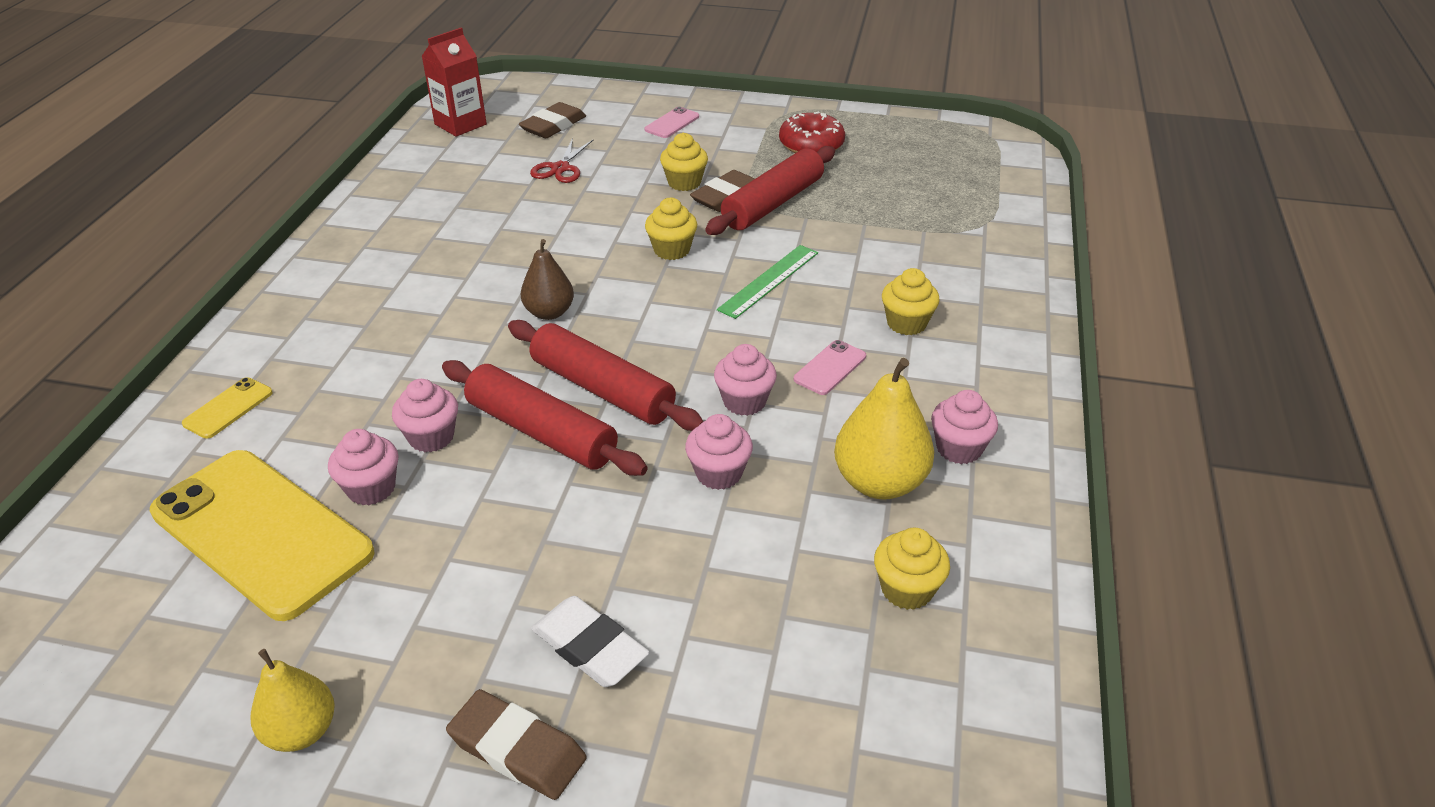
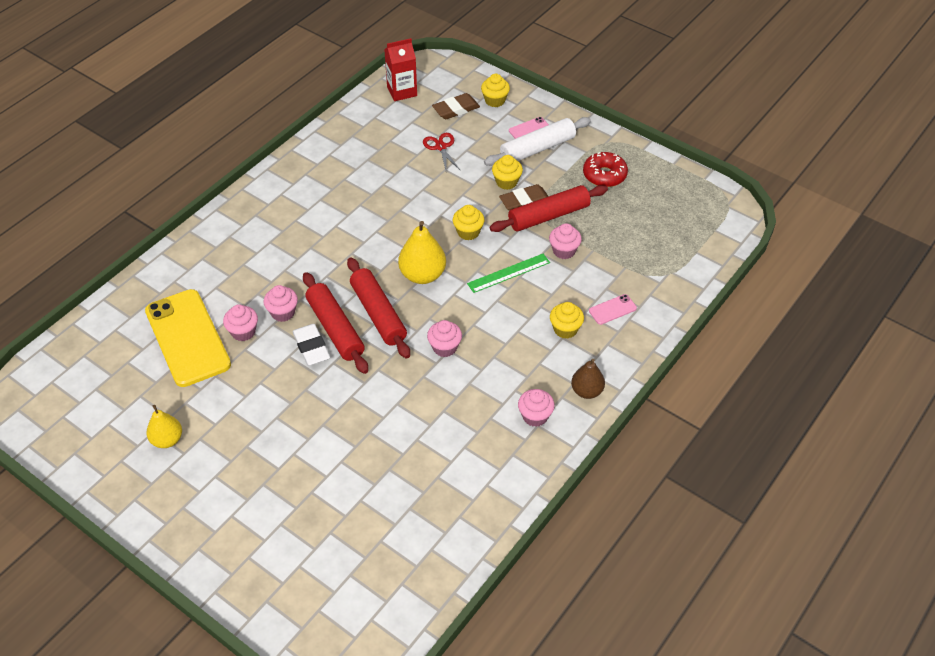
camera: 25 degrees right, 10 degrees up
(228, 408) = (199, 261): yellow phone -> none
(517, 749) = (245, 482): brown eraser -> none
(549, 312) = (378, 254): brown pear -> brown pear (586, 391)
(560, 168) = (441, 147): red scissors -> red scissors turned 120 degrees clockwise
(590, 647) = (297, 449): white eraser -> white eraser (311, 347)
(699, 139) = (537, 149): none -> white rolling pin
(719, 473) = (406, 384): pink cupcake -> pink cupcake (564, 251)
(830, 368) = (503, 343): pink phone -> pink phone (612, 309)
(879, 482) = (480, 419): yellow pear -> yellow pear (422, 275)
(907, 589) = (453, 479): yellow cupcake -> yellow cupcake (495, 100)

